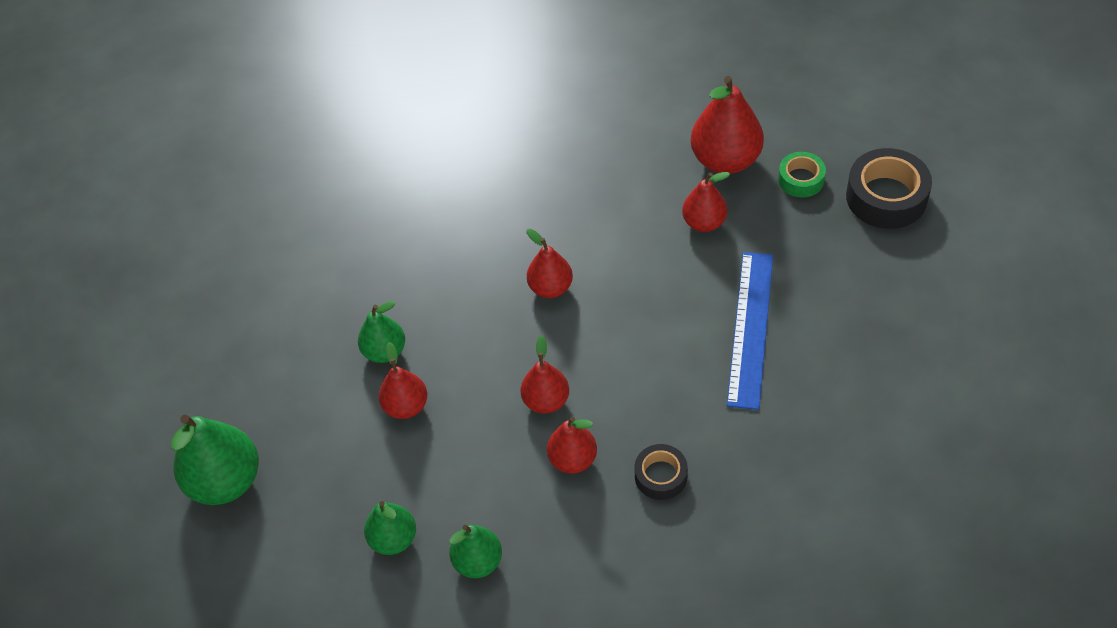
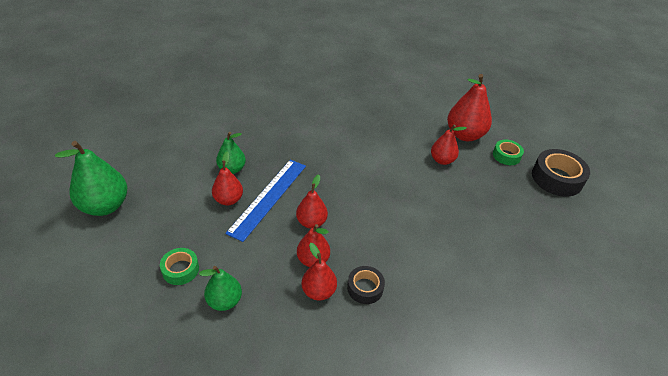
camera: 10 degrees right, 10 degrees down
(393, 539) = (180, 269): green pear -> green tape
(550, 288) = (340, 166): red pear -> red pear (318, 291)
(750, 328) = (452, 221): blue ruler -> blue ruler (268, 198)

